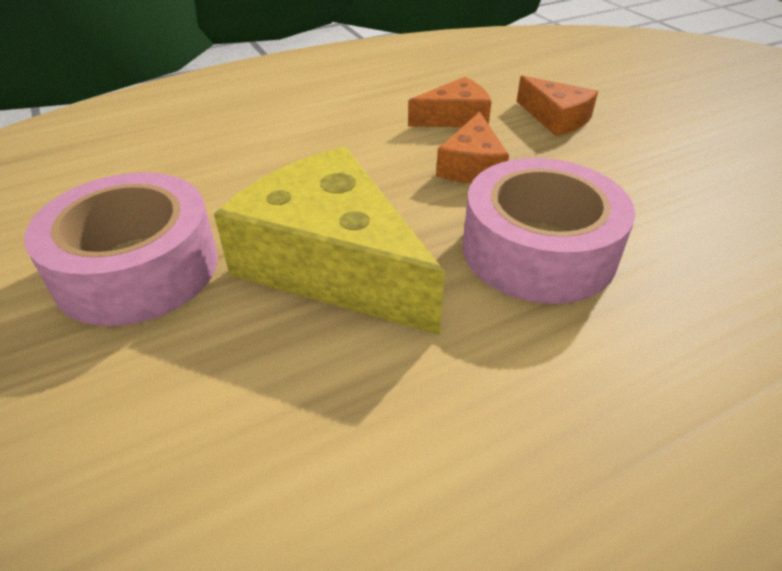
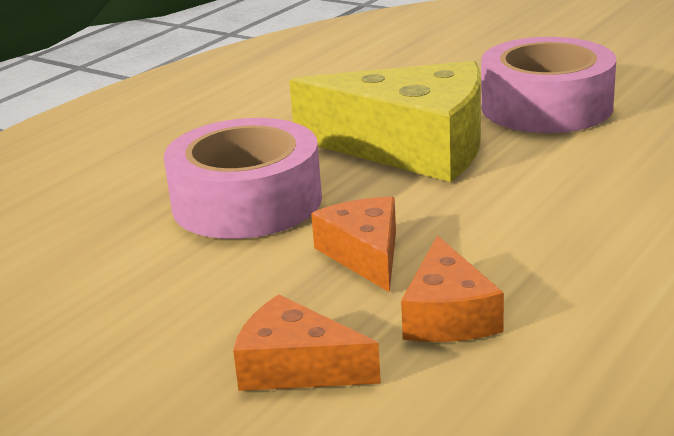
camera: 155 degrees right, 15 degrees down
(455, 117) = (448, 315): orange cheese -> orange cheese turned 45 degrees counterclockwise

